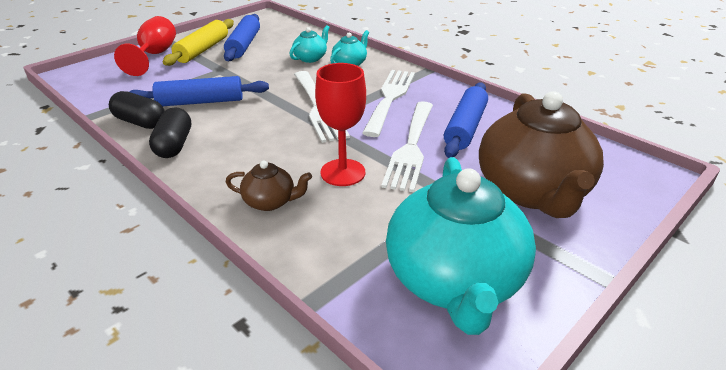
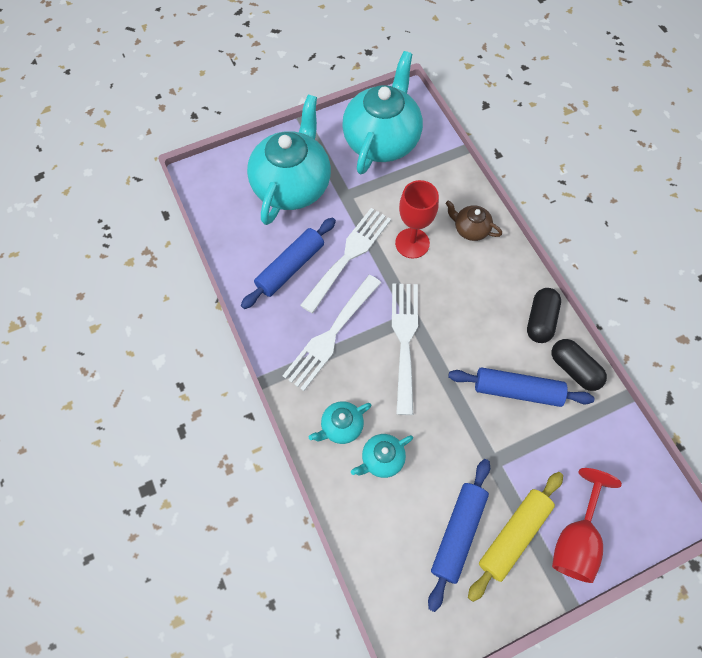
camera: 160 degrees left, 30 degrees up
(532, 191) = (292, 185): brown teapot -> turquoise teapot

